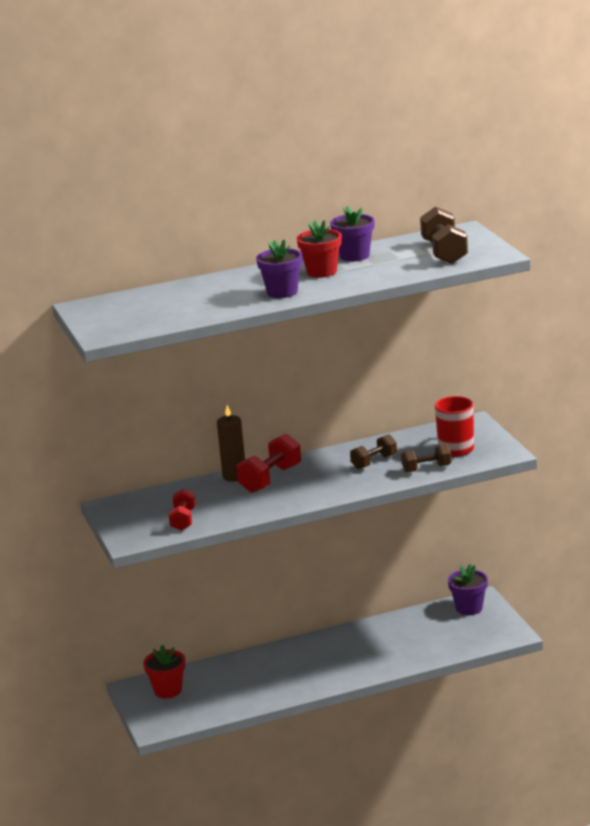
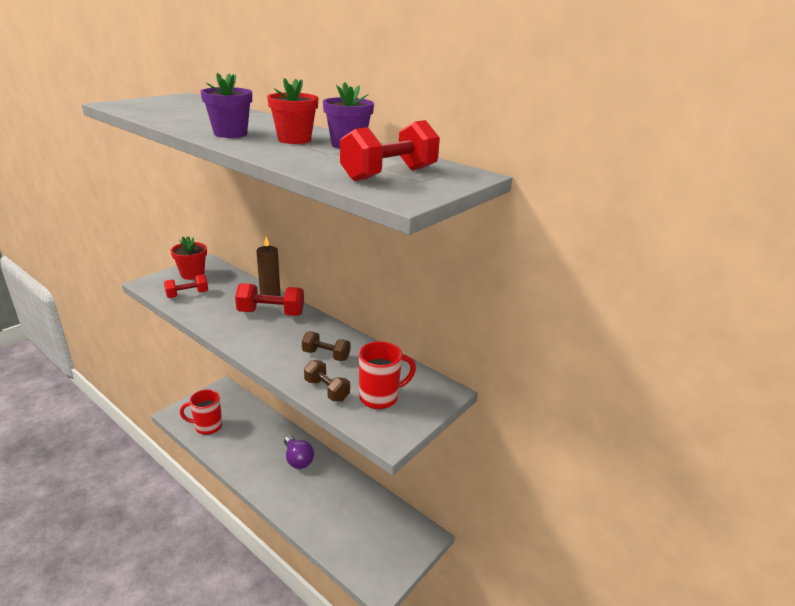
camera: 55 degrees right, 5 degrees up
(168, 690) = (223, 404): red flower pot -> red flower pot (192, 274)
(202, 705) = (207, 426): none -> red mug
(316, 652) = (297, 459): none -> purple light bulb
(444, 252) = (389, 174): brown dumbbell -> red dumbbell
(469, 608) = (407, 533): purple flower pot -> none

